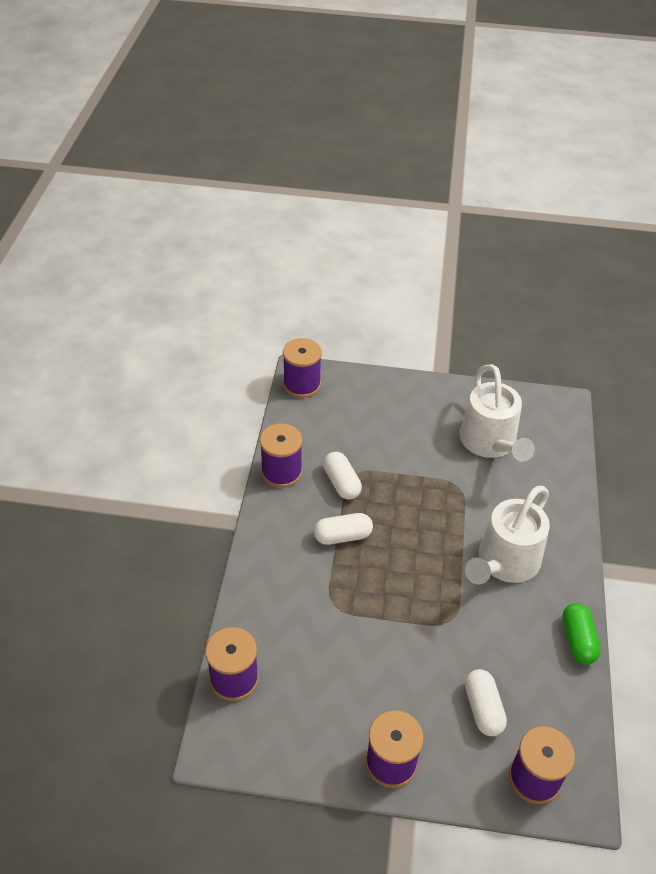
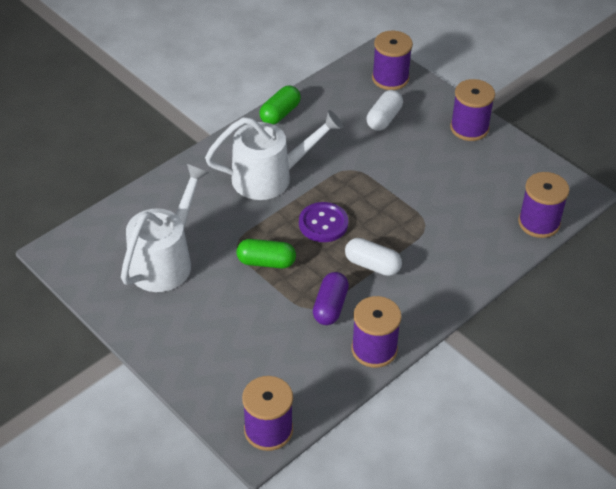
camera: 140 degrees left, 0 degrees up
(341, 483) = (330, 306): white capsule -> purple capsule
(416, 548) = (323, 223): none -> purple button
(422, 487) = (266, 262): none -> green capsule

